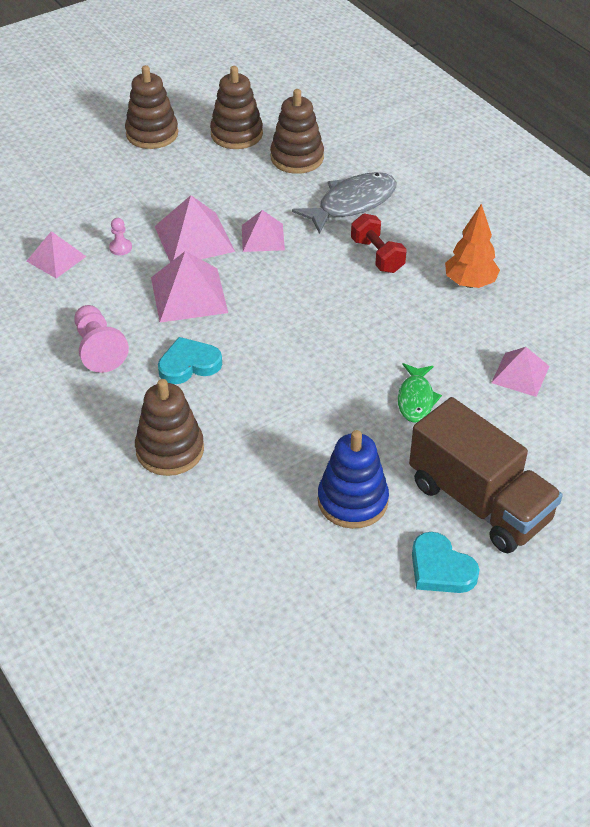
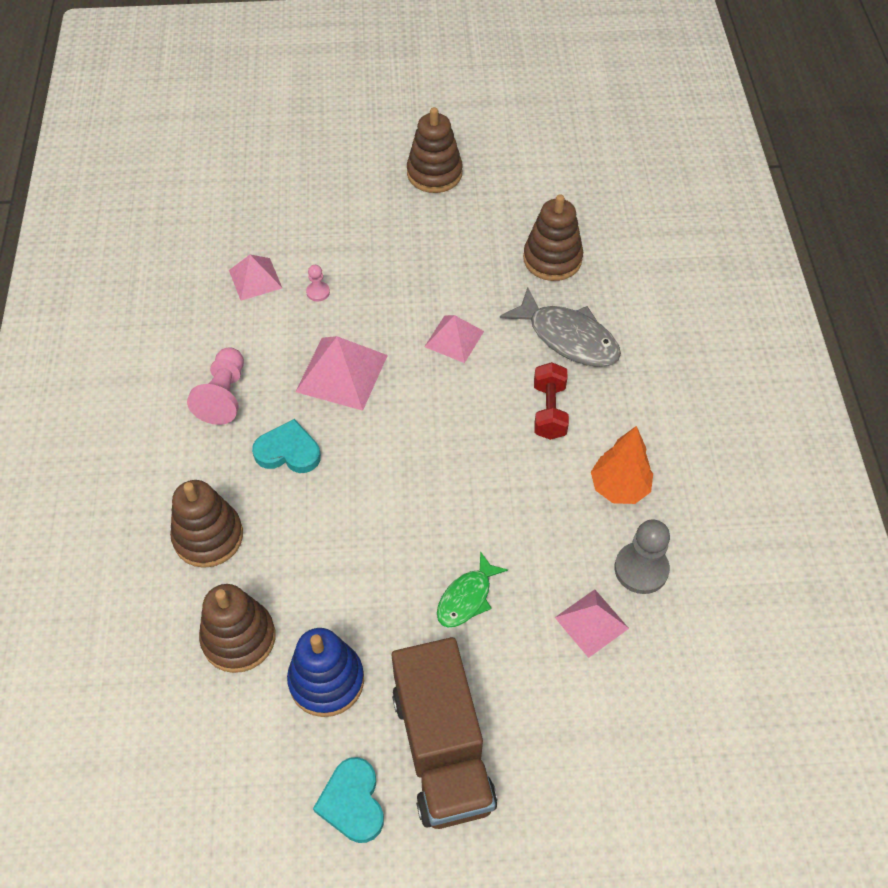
camera: 30 degrees right, 10 degrees up
(194, 238) = (390, 311): pink pyramid -> none
(236, 134) = (513, 206): brown stacking toy -> brown stacking toy (239, 638)
(352, 204) = (568, 337): grey fish -> grey fish turned 45 degrees clockwise
(527, 326) = (641, 569): none -> grey pawn

